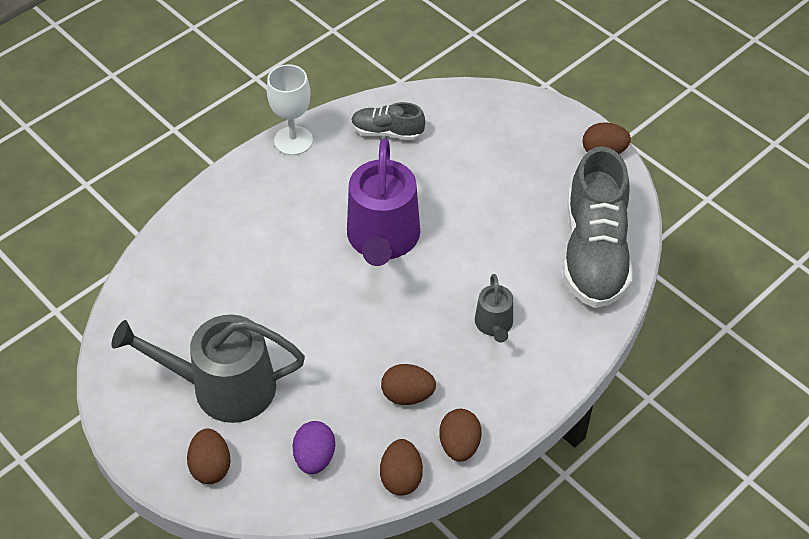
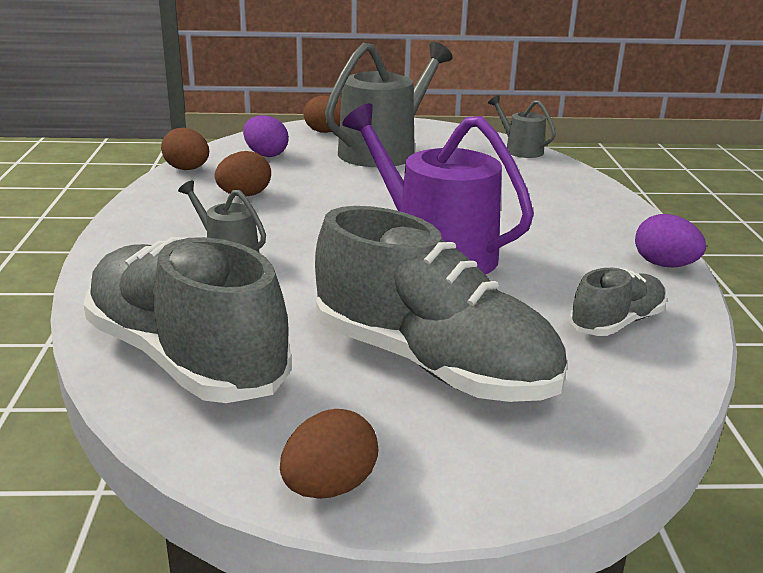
camera: 130 degrees right, 25 degrees down
(129, 304) = (520, 150): none -> grey watering can
(293, 141) = (664, 265): white goblet -> purple egg
(459, 445) = (161, 194): brown egg -> none
(498, 172) = (432, 364): none -> grey shoe

